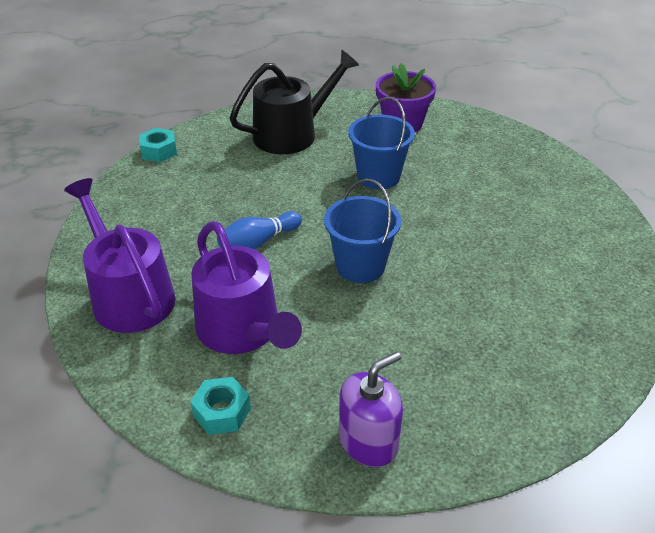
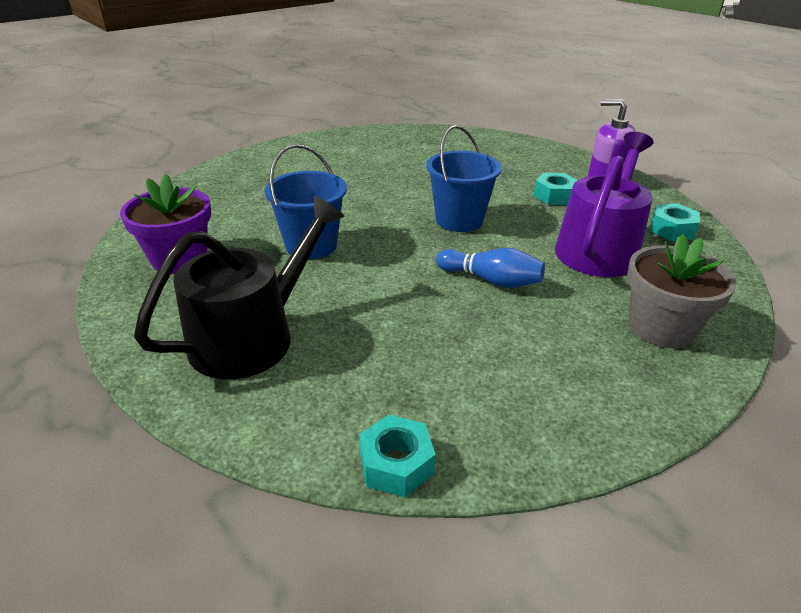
camera: 120 degrees left, 5 degrees down
(129, 295) = (660, 327): purple watering can -> grey flower pot
(292, 134) = (252, 336): black watering can -> black watering can turned 105 degrees clockwise
(360, 362) = (554, 196): none -> turquoise nut

